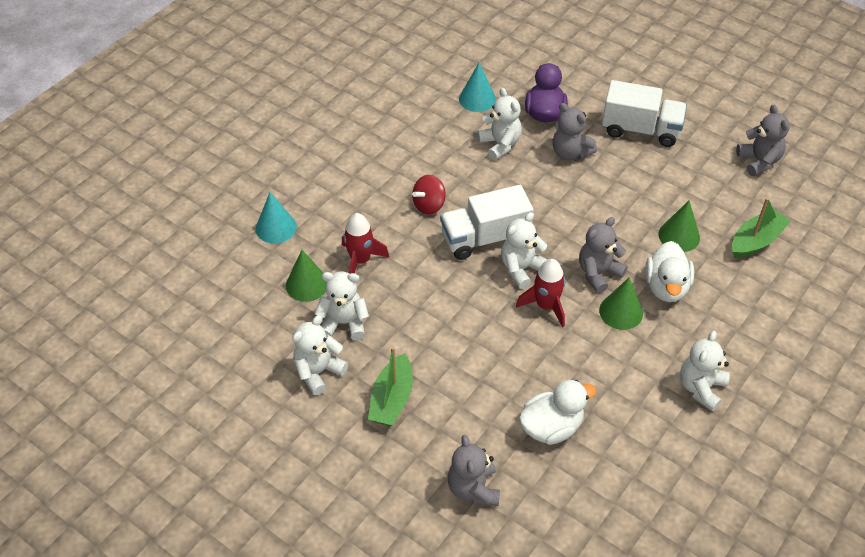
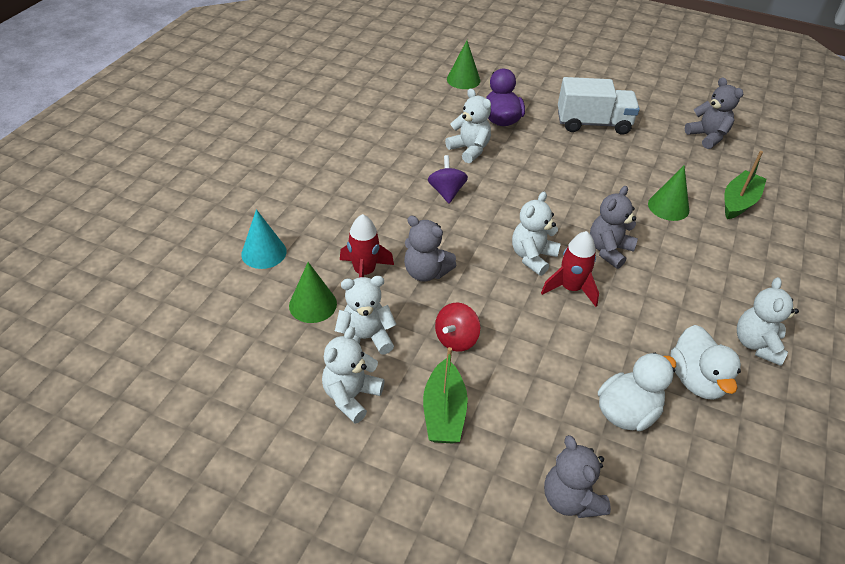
camera: 15 degrees left, 5 degrees down
(429, 205) = (419, 211): red spinning top -> red spinning top (456, 339)
(462, 189) = (446, 192): none -> purple spinning top
(477, 99) = (434, 114): turquoise cone -> none
(485, 238) = (485, 233): white truck -> none
(570, 153) = (537, 149): grey teddy bear -> grey teddy bear (426, 272)
(621, 312) = (646, 283): green cone -> green cone (463, 80)
(666, 287) = (678, 254): white duck -> white duck (696, 380)

